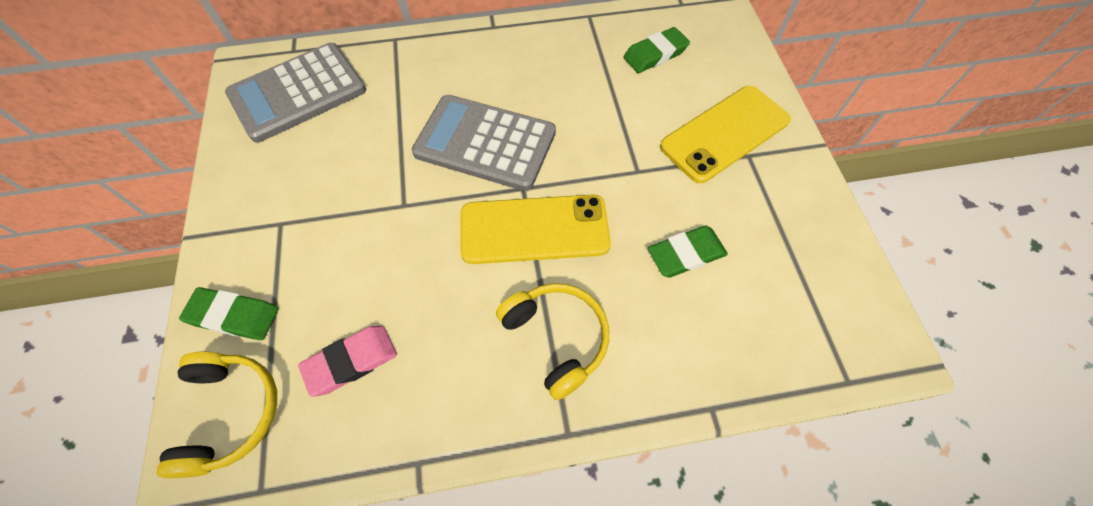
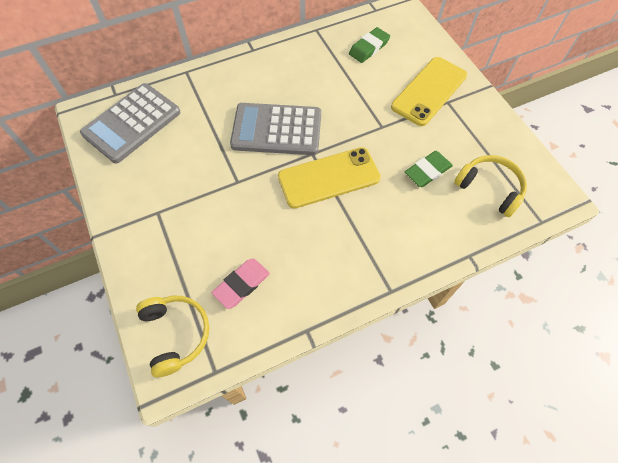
camera: 15 degrees left, 0 degrees up
(234, 316) = (152, 277): green eraser -> none
(557, 338) = (365, 239): yellow headphones -> yellow headphones (490, 188)

